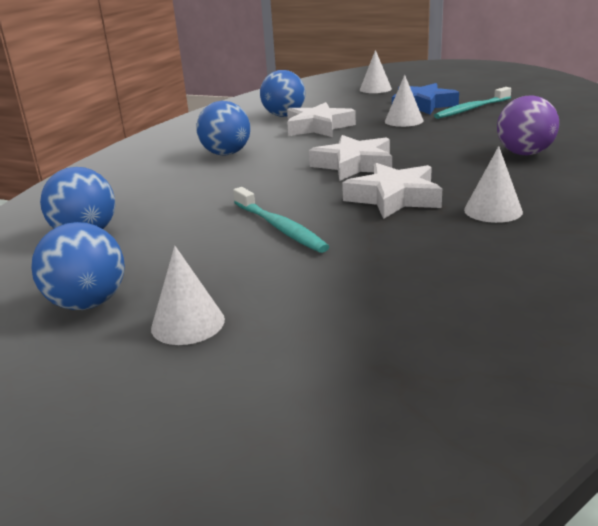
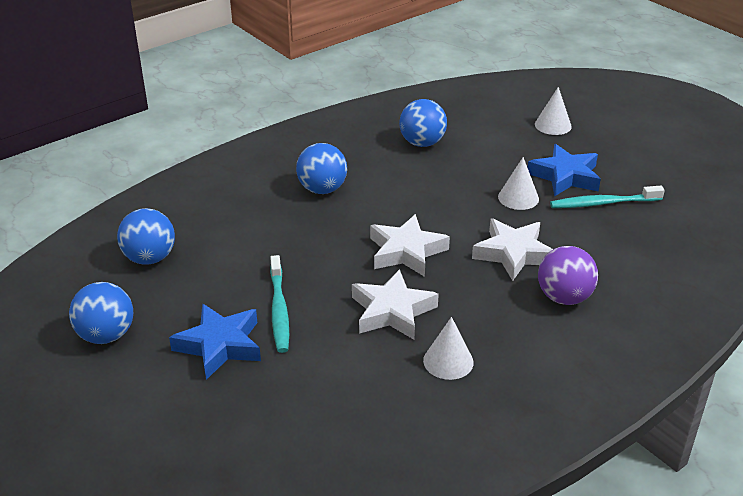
camera: 25 degrees right, 10 degrees up
(188, 323) = (148, 382): white cone -> none
(244, 269) = (220, 345): none -> blue star
(318, 127) = (433, 177): white star -> white star (513, 254)

